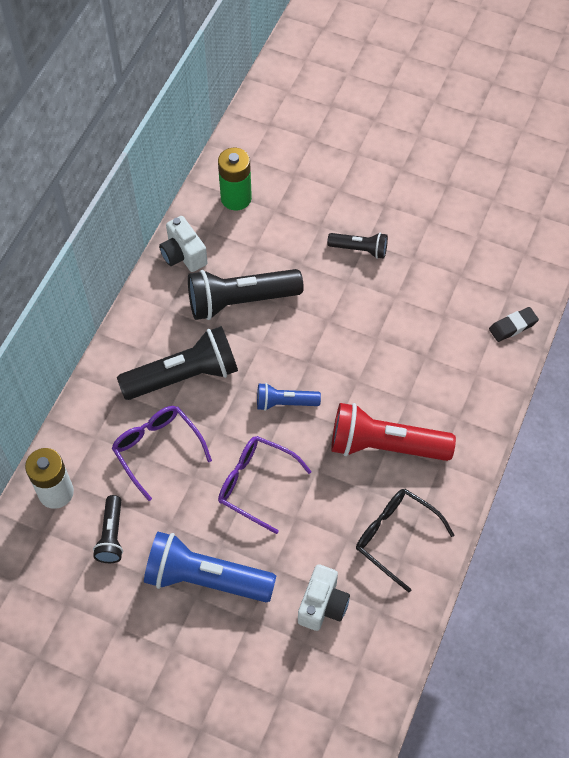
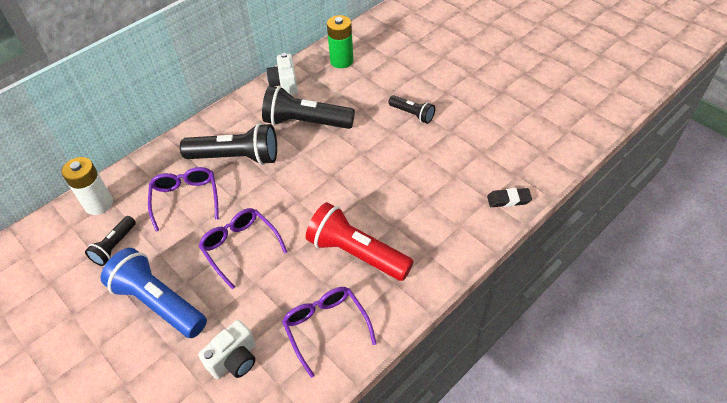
camera: 25 degrees right, 10 degrees down
(285, 403) = (297, 197): blue flashlight -> none
(395, 537) = (325, 327): black glasses -> purple glasses

